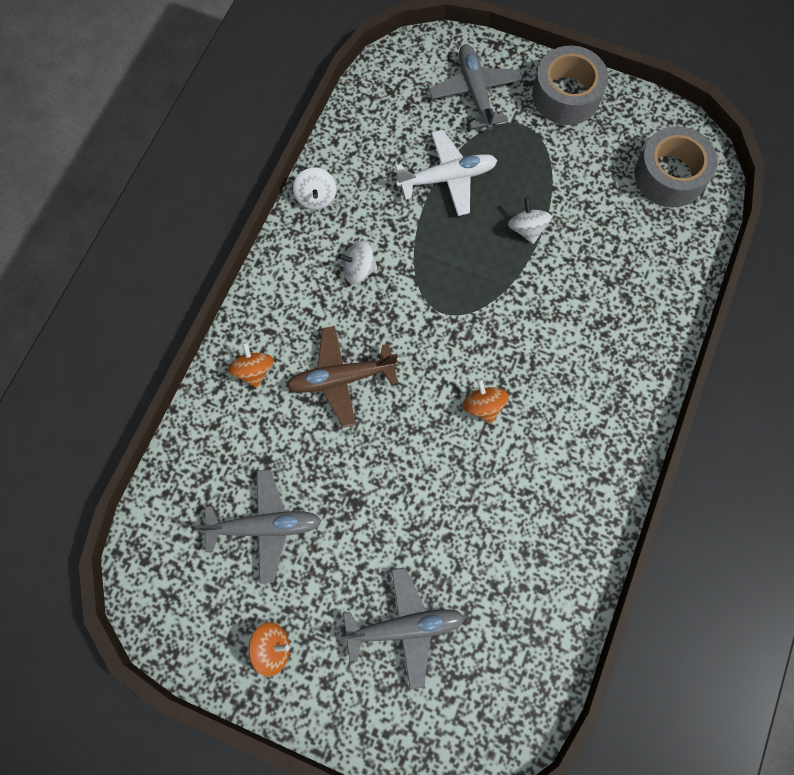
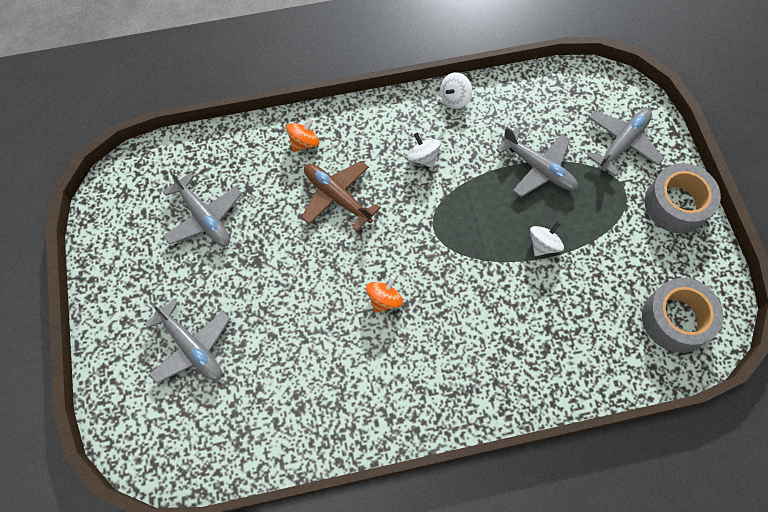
camera: 55 degrees right, 5 degrees down
(272, 648) = (127, 273): orange spinning top -> none
(448, 178) = (538, 168): white plane -> grey plane

